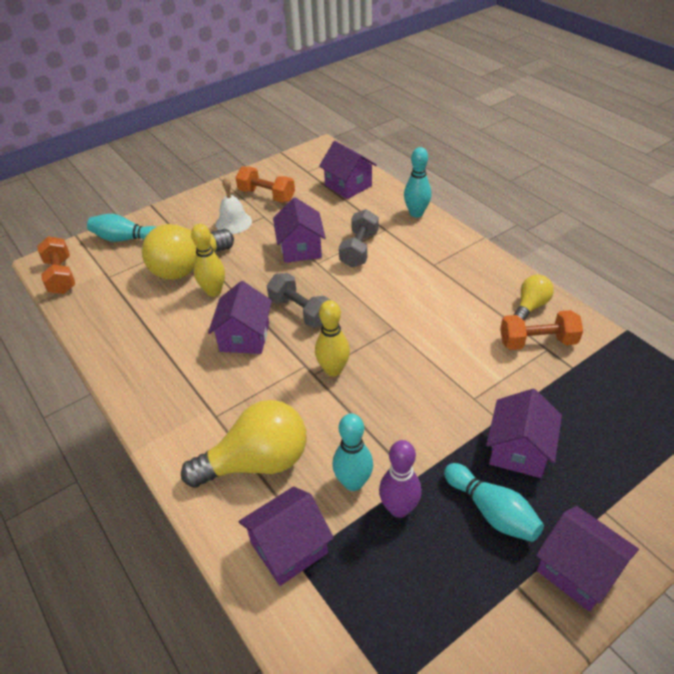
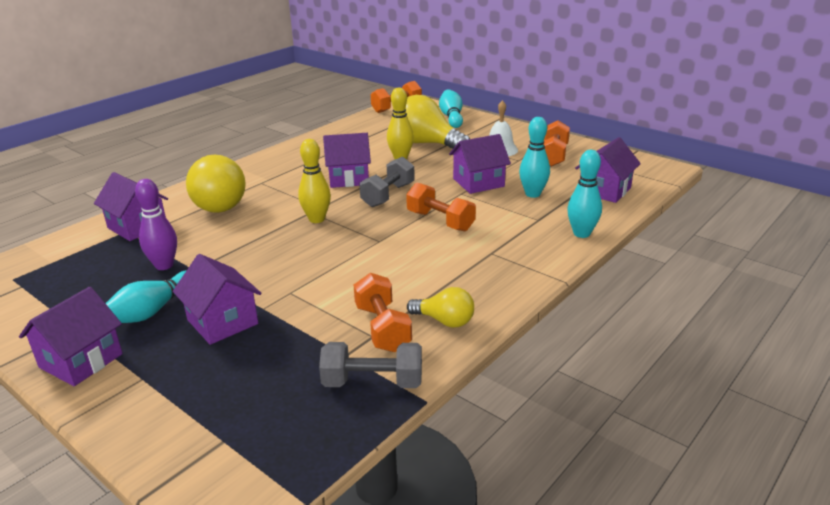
camera: 75 degrees right, 15 degrees down
(353, 482) = (192, 243): turquoise bowling pin -> turquoise bowling pin (533, 194)
(359, 249) = (493, 210): grey dumbbell -> grey dumbbell (373, 382)
(369, 284) = (440, 221): none -> orange dumbbell
(518, 450) = (222, 322): purple house -> purple house turned 45 degrees clockwise

